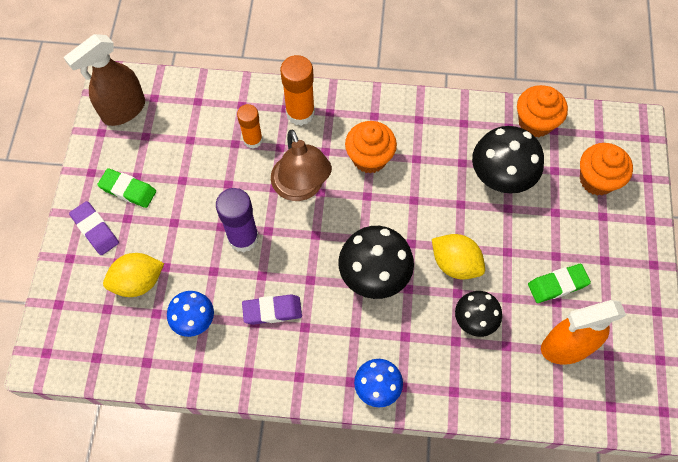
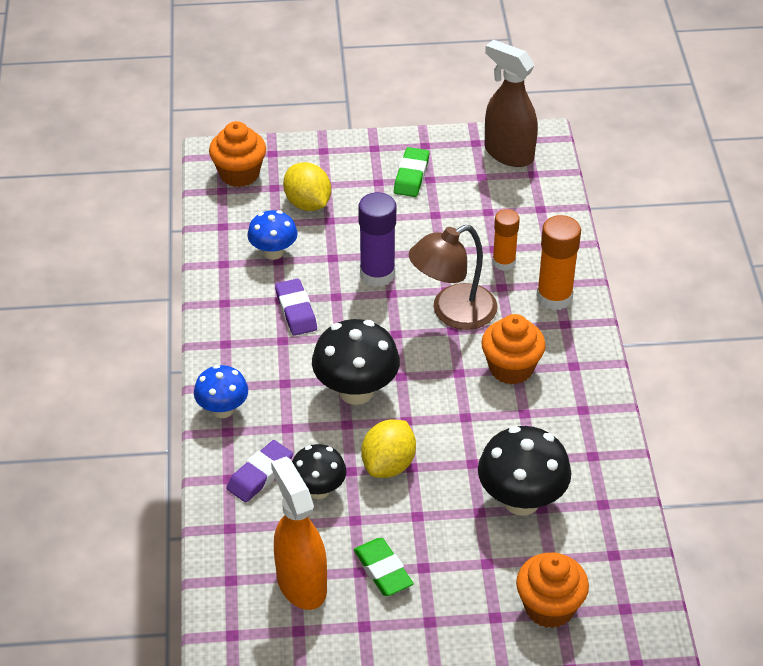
camera: 80 degrees right, 20 degrees down
(95, 230) = (359, 161): purple eraser -> purple eraser (260, 475)
(535, 123) = (618, 532): orange cupcake -> orange cupcake (239, 174)

